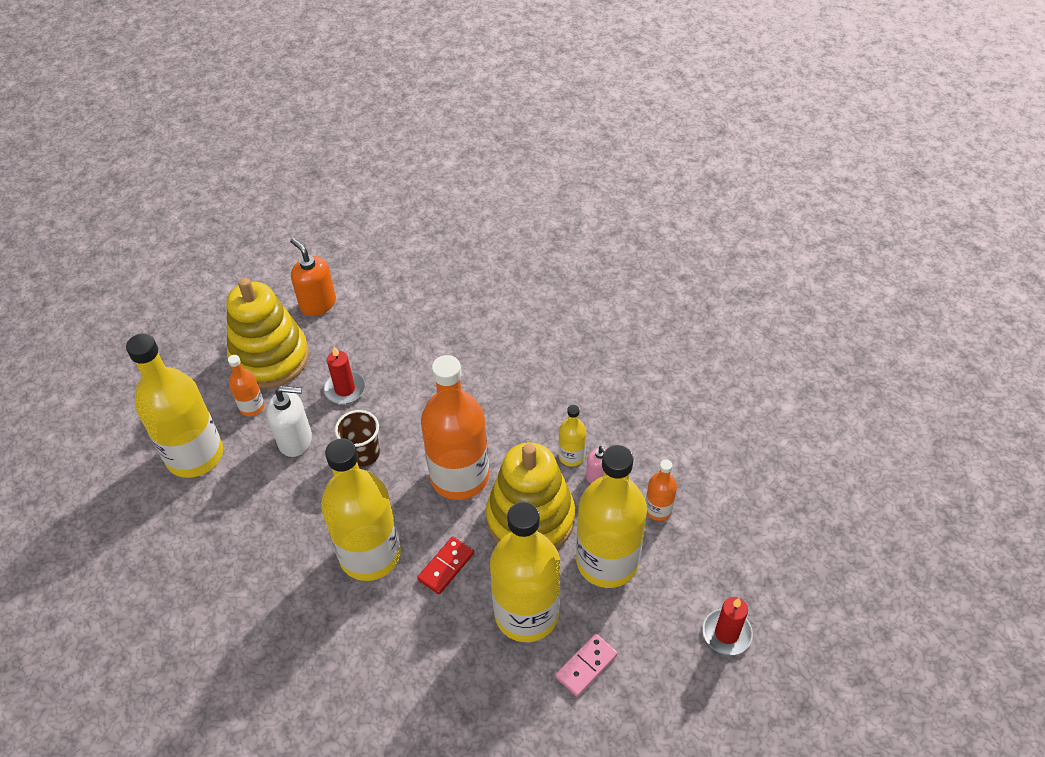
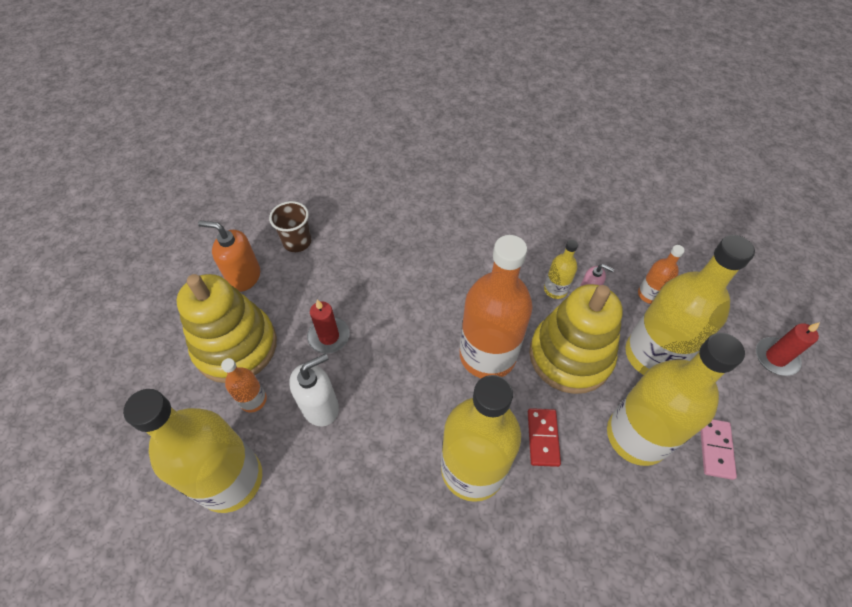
camera: 35 degrees left, 5 degrees up
(363, 454) = (391, 383): brown cup -> brown cup (297, 242)

